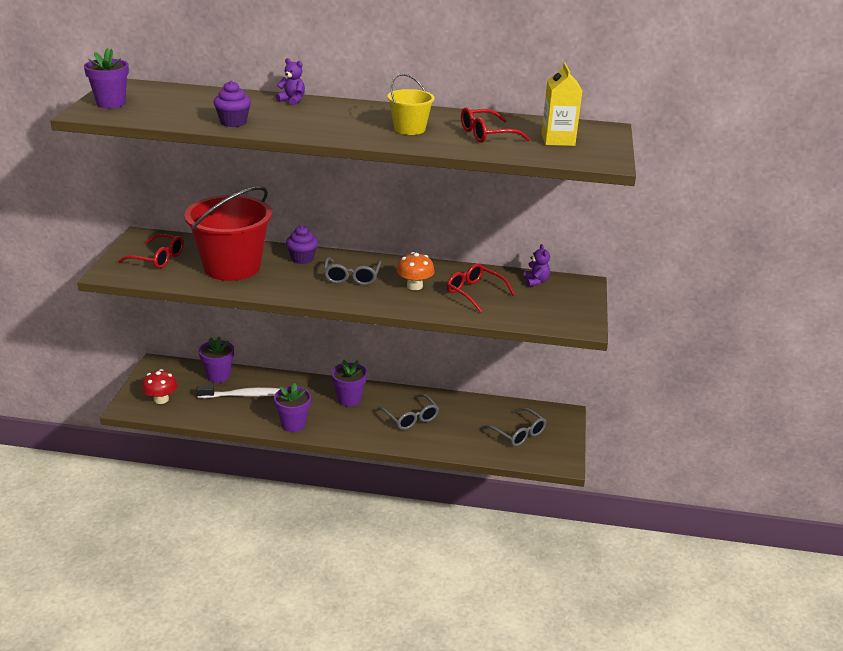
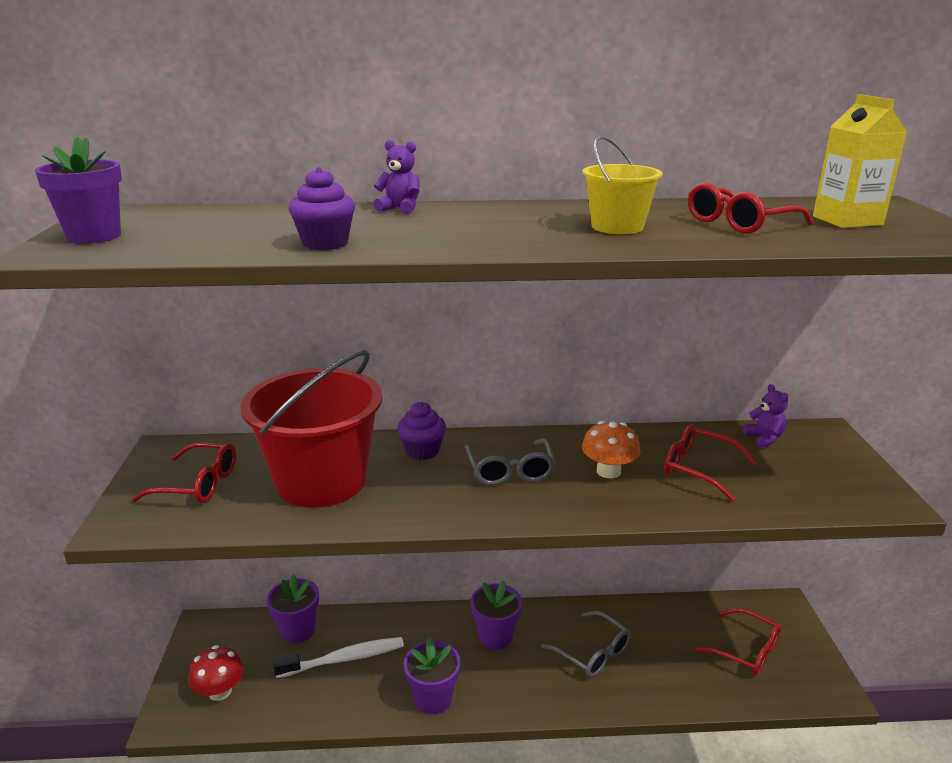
camera: 10 degrees left, 5 degrees down
(518, 433) = (746, 650): grey glasses -> red glasses

